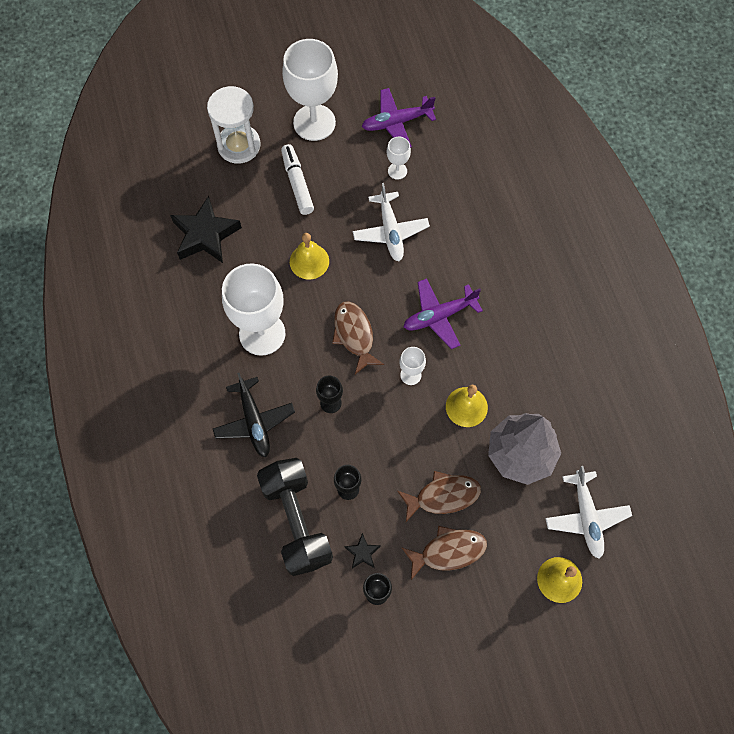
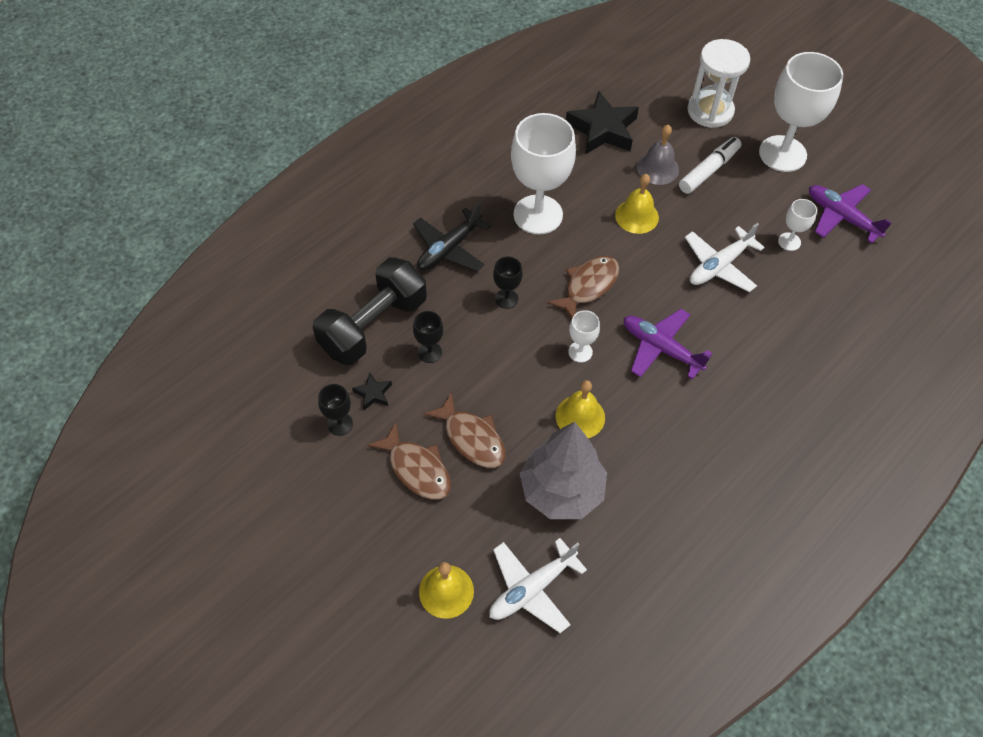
camera: 60 degrees right, 10 degrees down
(272, 218) = (657, 168): none -> grey bell

